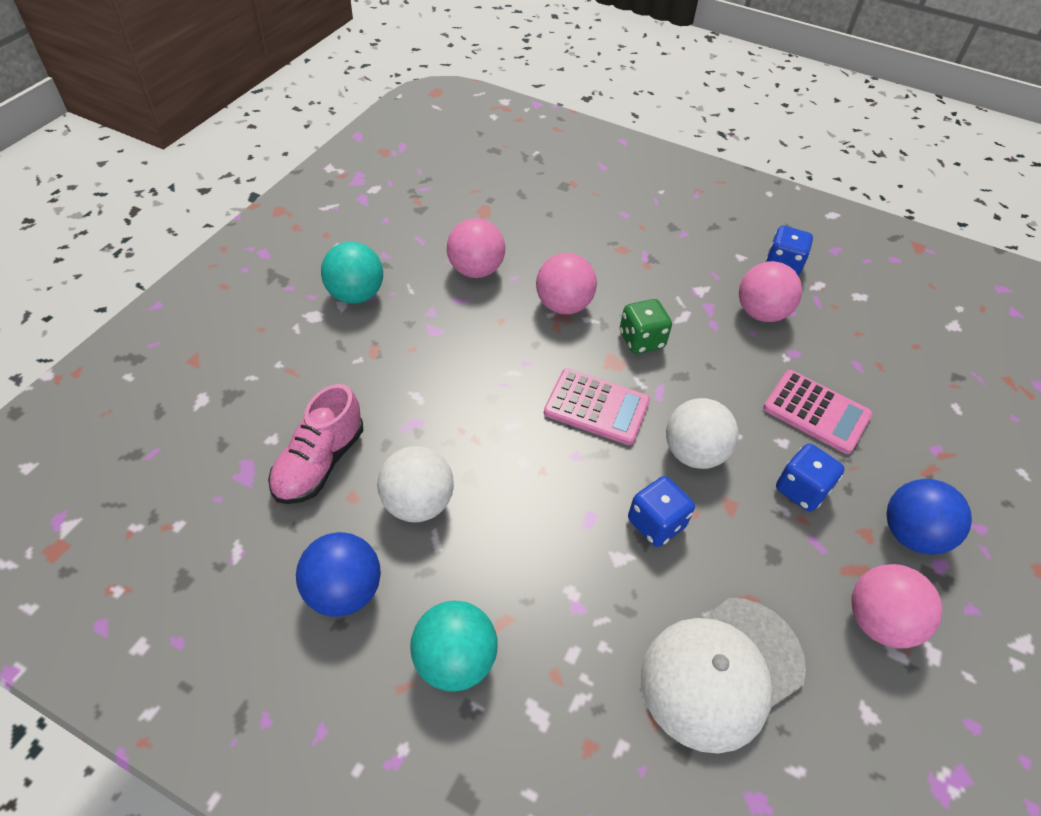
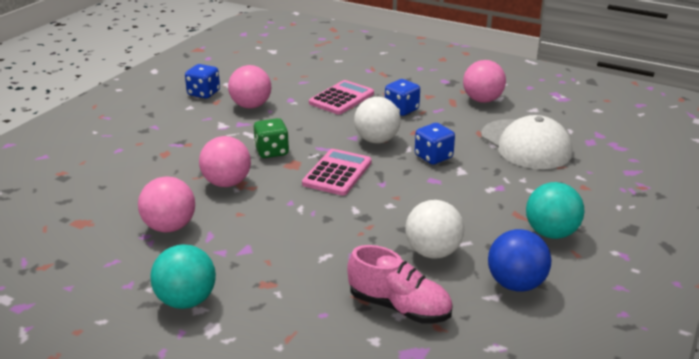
camera: 85 degrees left, 20 degrees down
(911, 534) = (427, 85): blue ball -> none

